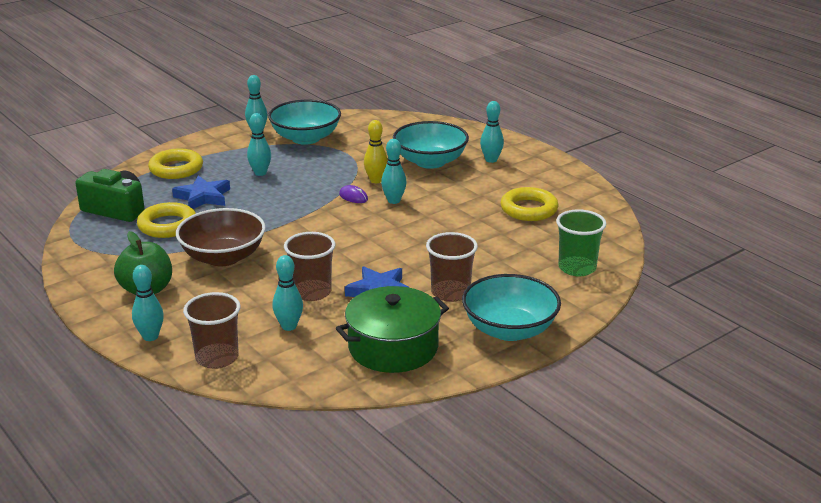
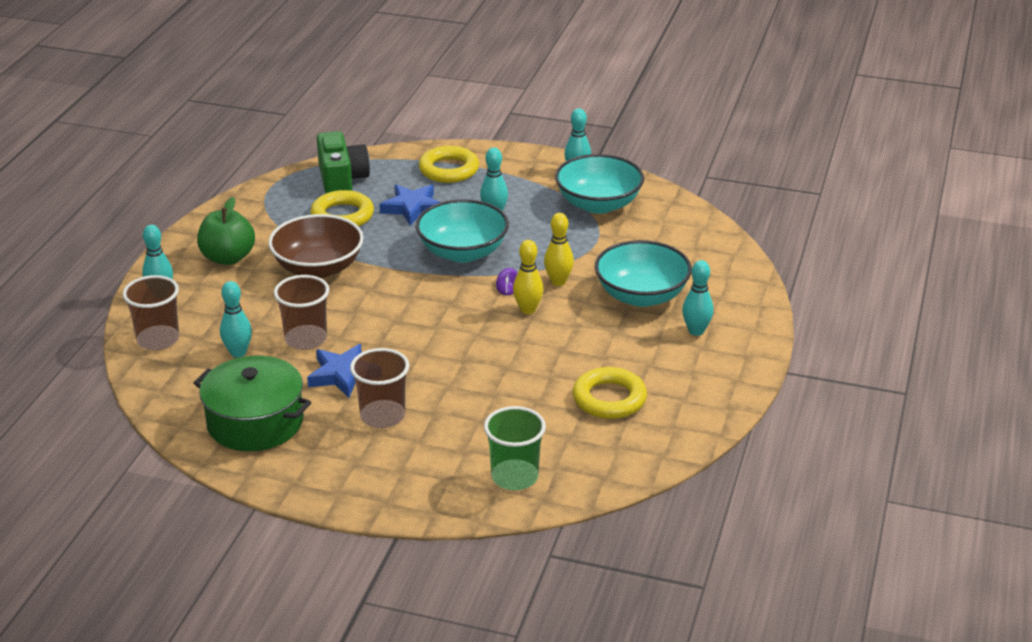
camera: 55 degrees right, 5 degrees up
(394, 201) = (528, 310): turquoise bowling pin -> yellow bowling pin
(509, 329) = (349, 478): turquoise bowl -> turquoise bowl (462, 252)

